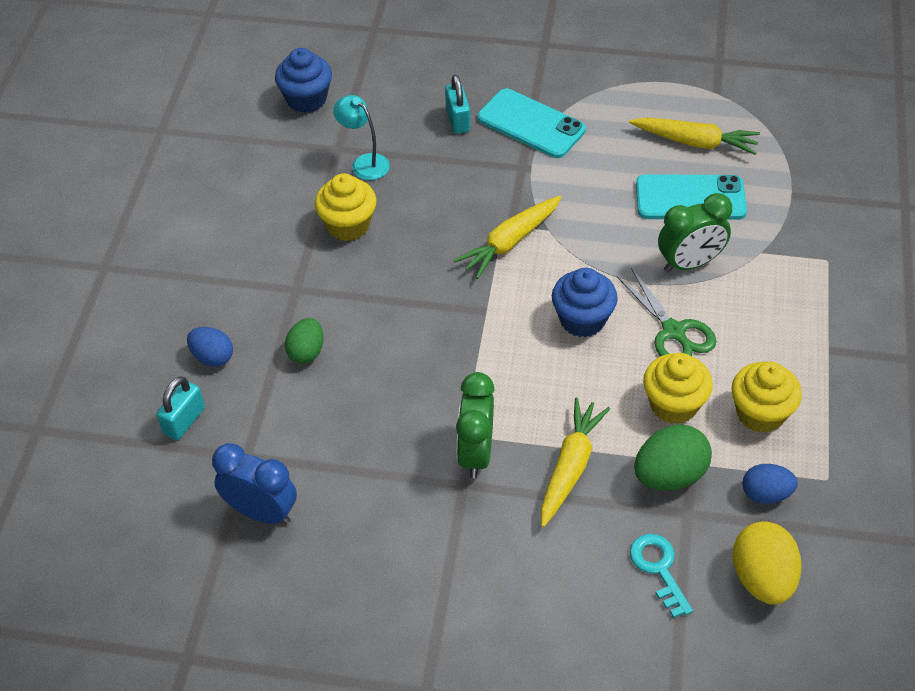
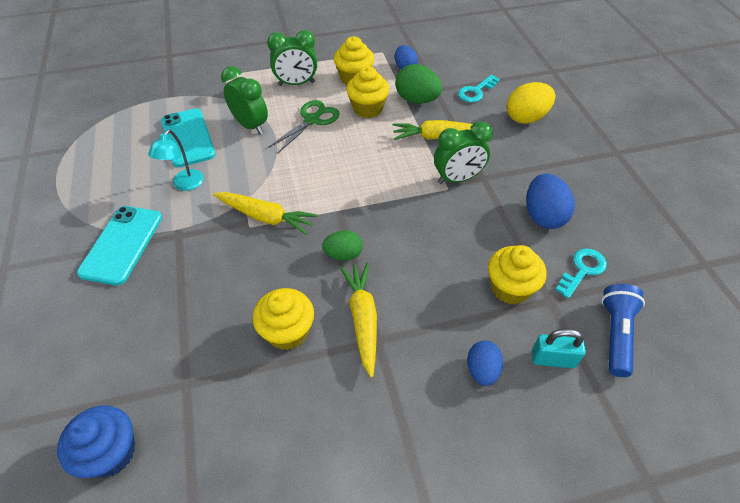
camera: 115 degrees left, 0 degrees up
(170, 494) = (615, 334): none -> blue flashlight
(261, 512) = (582, 270): blue clock -> turquoise key
(283, 426) = (510, 288): none -> yellow cupcake
(306, 352) = (436, 303): green egg -> green egg (343, 254)
(361, 518) = (543, 216): none -> blue egg
(364, 163) = (201, 352): turquoise lamp -> turquoise lamp (185, 185)
(458, 120) = (125, 298): turquoise padlock -> none
(582, 319) = (322, 160): blue cupcake -> none
(695, 142) = (127, 147): yellow carrot -> yellow carrot (363, 319)
(762, 578) = (454, 60): yellow egg -> yellow egg (526, 118)
(772, 337) = (296, 84): none -> green clock

